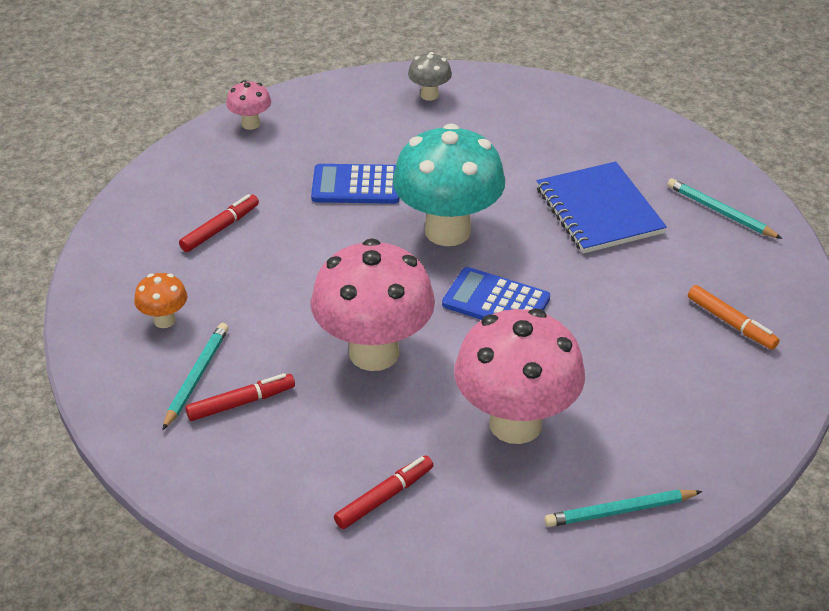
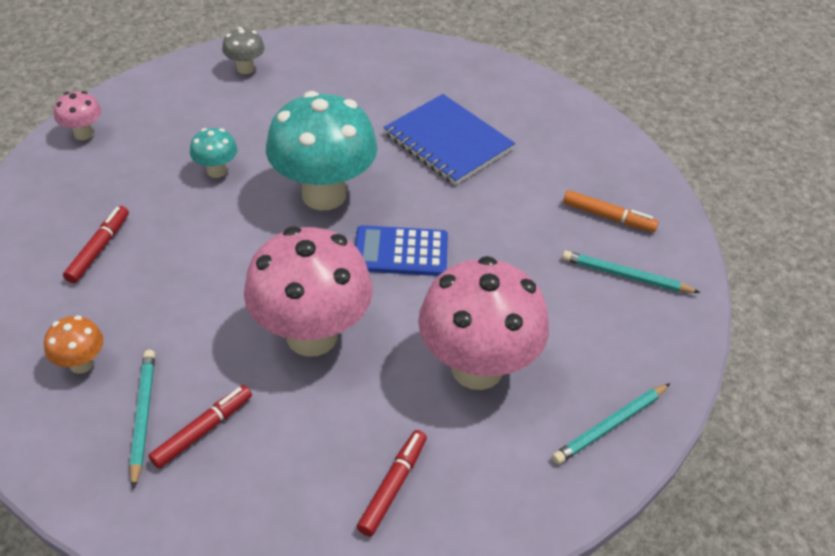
camera: 25 degrees left, 5 degrees up
(356, 185) = (217, 171): blue calculator -> turquoise mushroom
(720, 212) = (548, 119): turquoise pencil -> turquoise pencil (625, 276)

